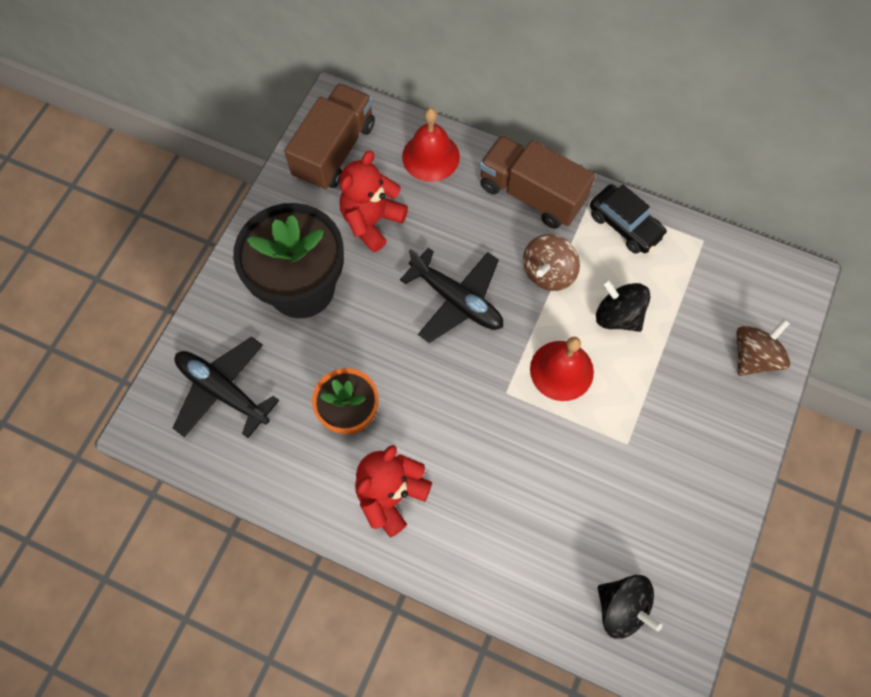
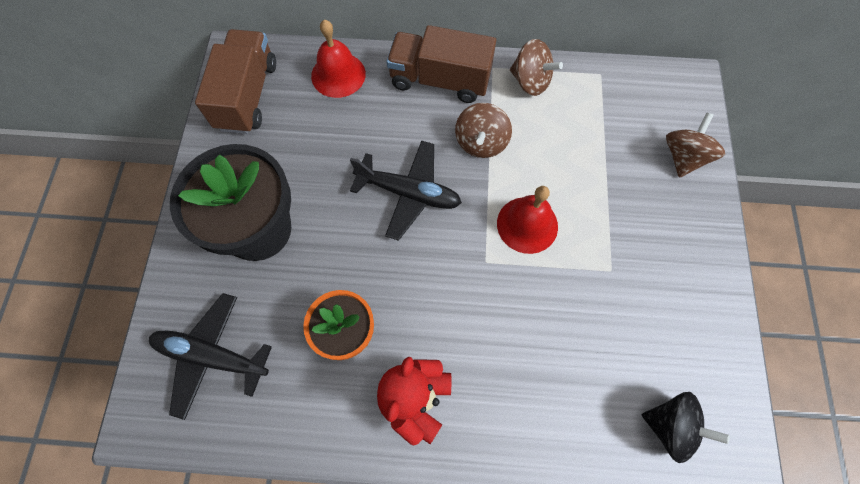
camera: 20 degrees left, 0 degrees up
(372, 221) = (304, 147): red teddy bear -> none
(617, 315) = (556, 160): black spinning top -> none
(625, 225) = (530, 81): black car -> brown spinning top

